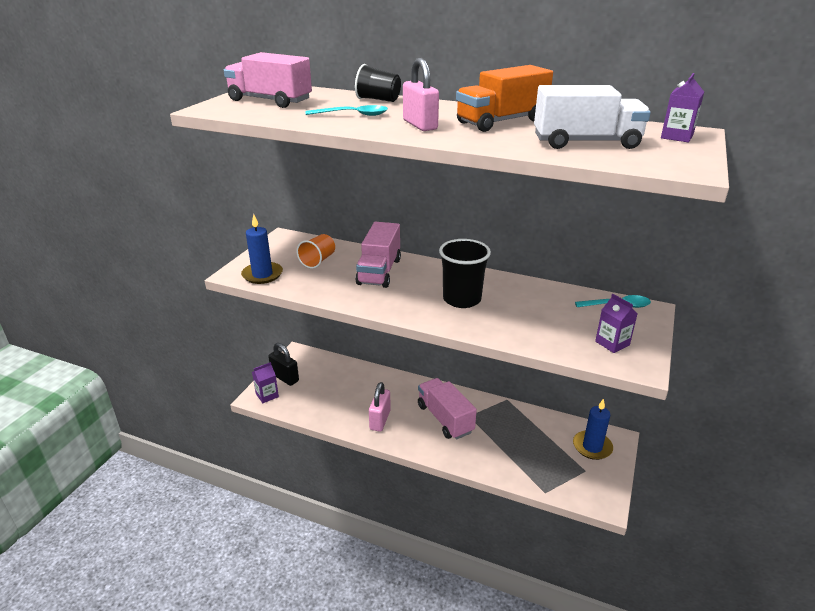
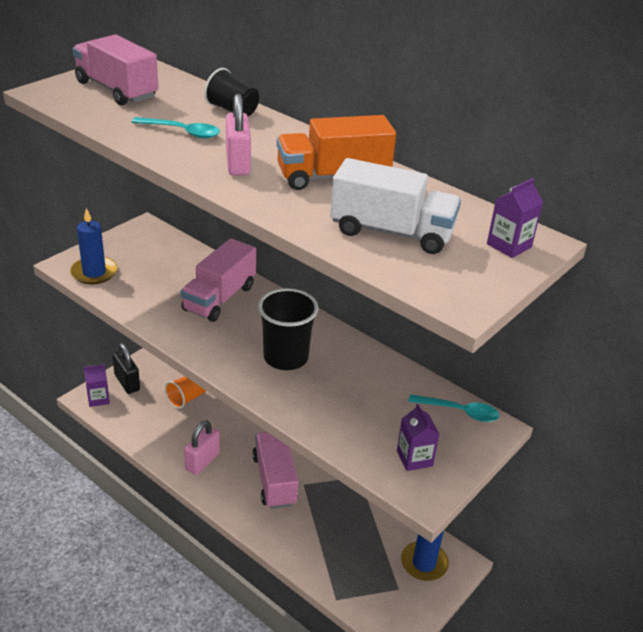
camera: 15 degrees right, 5 degrees up
(318, 261) = (162, 268): orange cup -> orange cup (186, 398)

